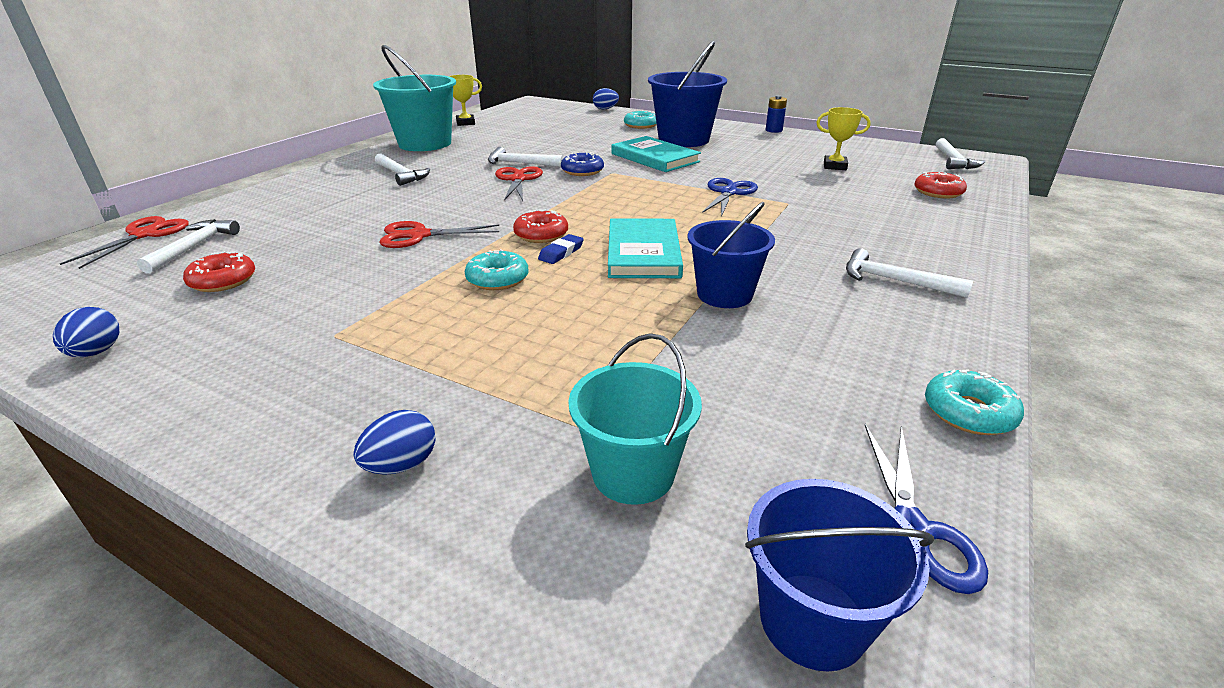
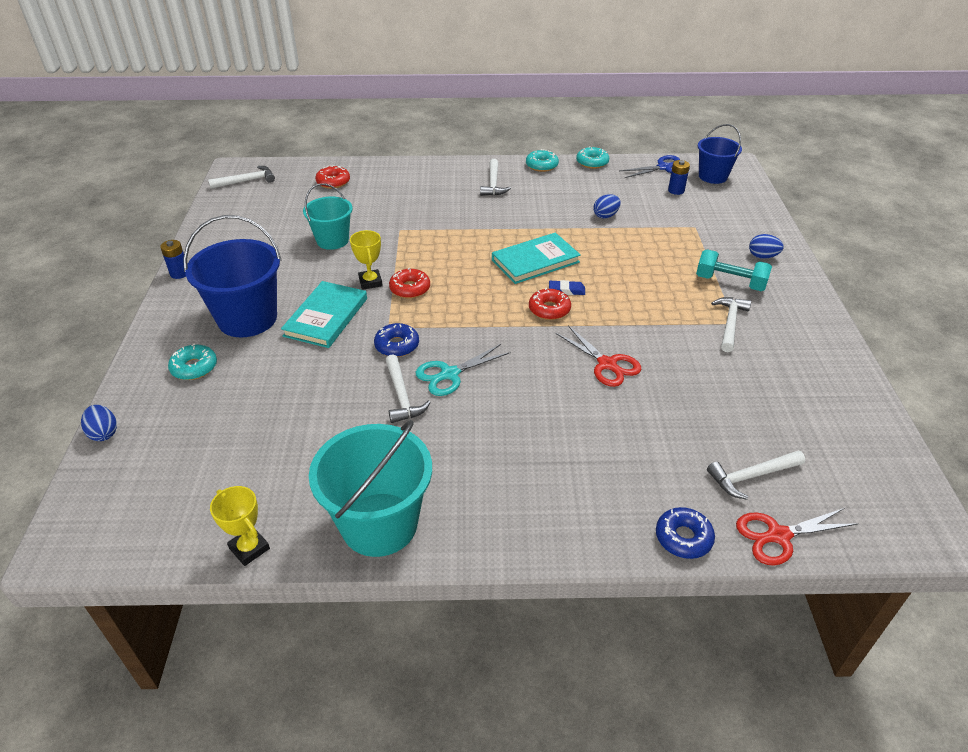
camera: 120 degrees left, 10 degrees up
(97, 352) = (850, 395): blue egg -> blue egg (605, 216)
(223, 281) = (756, 412): red donut -> red donut (410, 288)
(228, 205) = (683, 538): none -> blue donut
(401, 175) = (500, 465): white hammer -> white hammer (729, 323)
(401, 379) = (730, 282): none -> turquoise dumbbell
(497, 279) = (623, 298): turquoise donut -> turquoise donut (542, 165)
(518, 179) = (450, 374): red scissors -> turquoise scissors
(633, 473) = (702, 212): turquoise bucket -> turquoise bucket (332, 240)
(724, 294) = (558, 224): blue bucket -> none
(728, 193) = (397, 257): blue scissors -> none
(763, 484) = (676, 190): none -> blue battery
(834, 166) = (293, 225): yellow trophy -> yellow trophy (370, 282)

